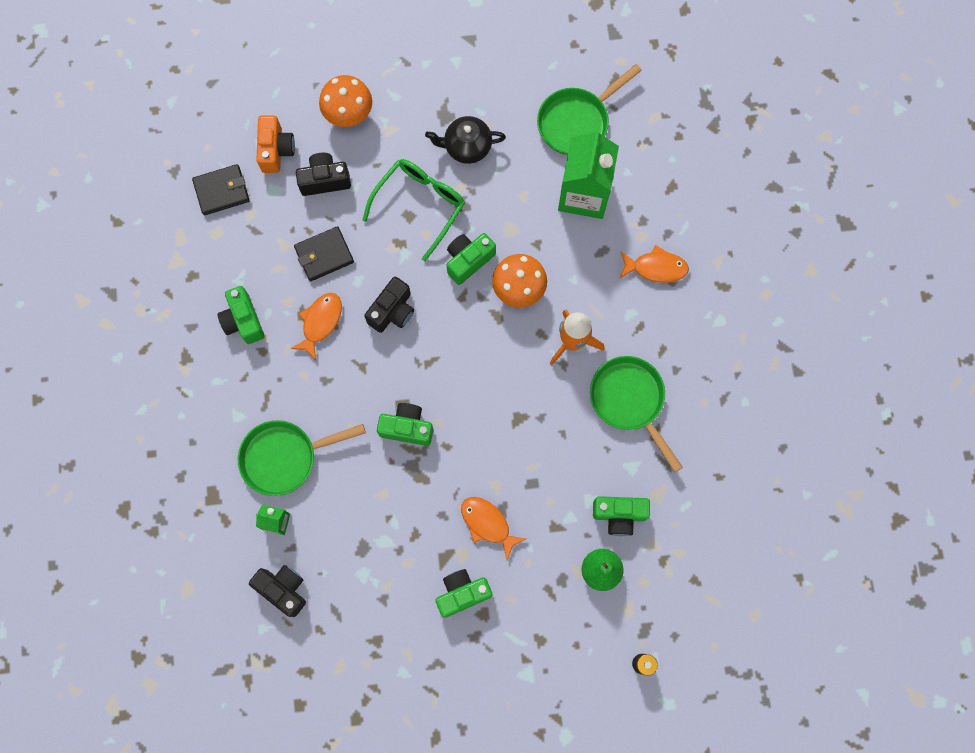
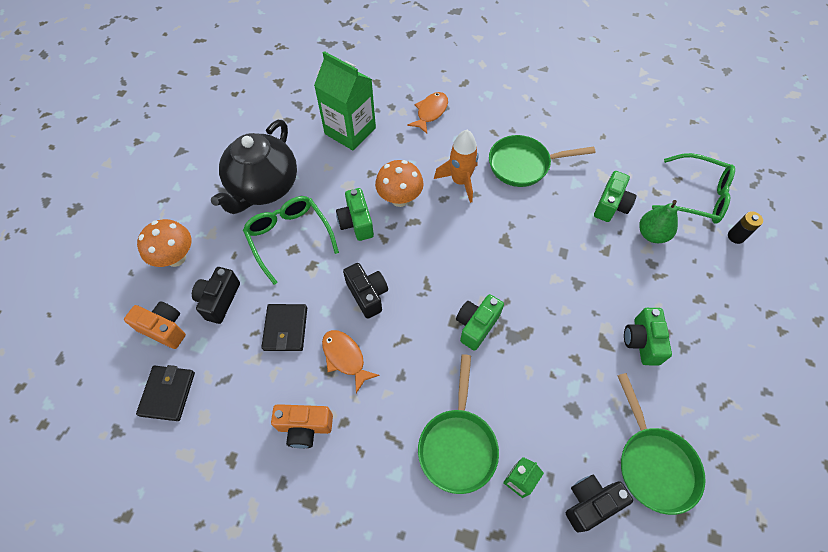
camera: 65 degrees left, 15 degrees down
(243, 321) = (305, 427): green camera -> orange camera
(466, 146) = (263, 187): black teapot -> black teapot, size x1.77
(488, 524) = (586, 297): orange fish -> none
(577, 121) = (293, 114): green pan -> green pan (653, 464)
(680, 608) = (697, 196): none -> green glasses

